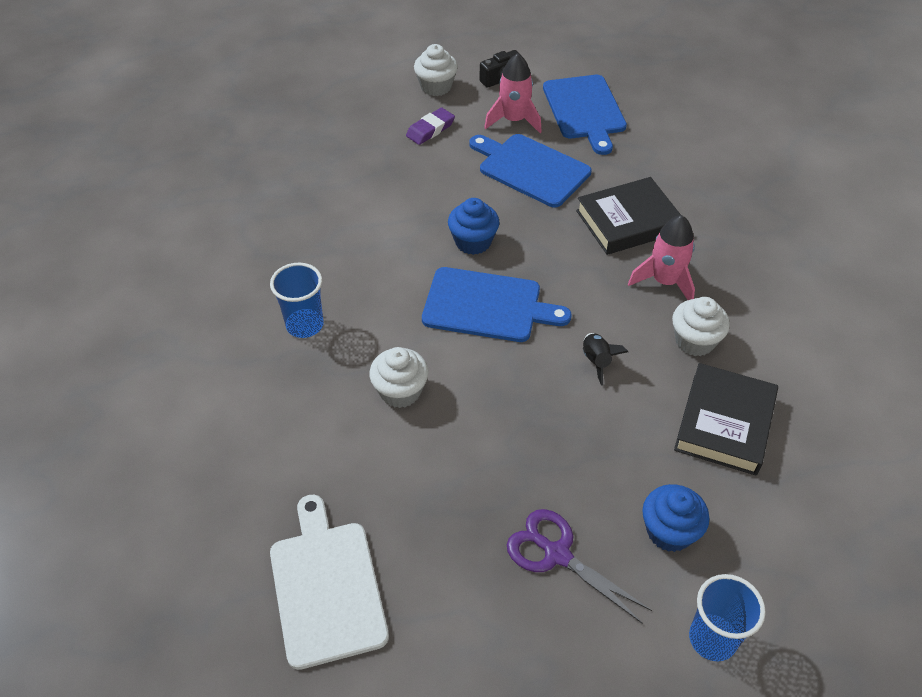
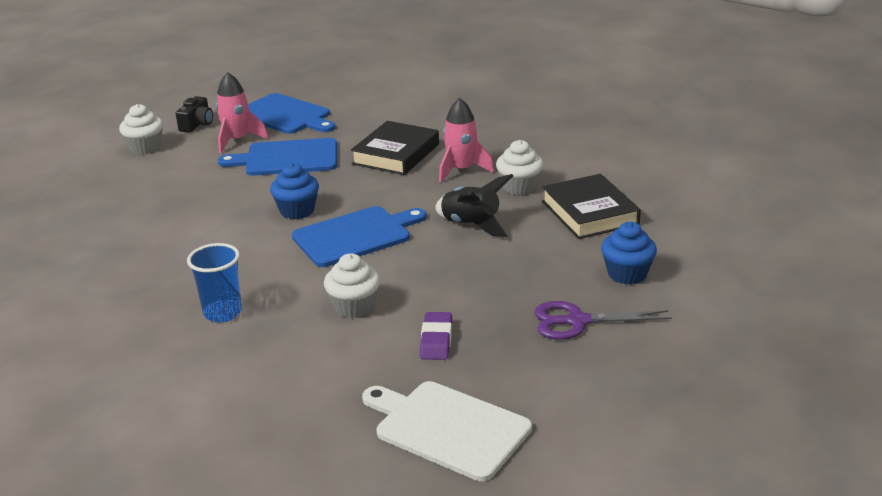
camera: 40 degrees left, 20 degrees down
(430, 129) = (174, 170): purple eraser -> purple eraser (436, 340)
(596, 361) = (471, 225): black rocket -> black rocket, size x1.64
(712, 639) = (716, 303): blue cup -> none

